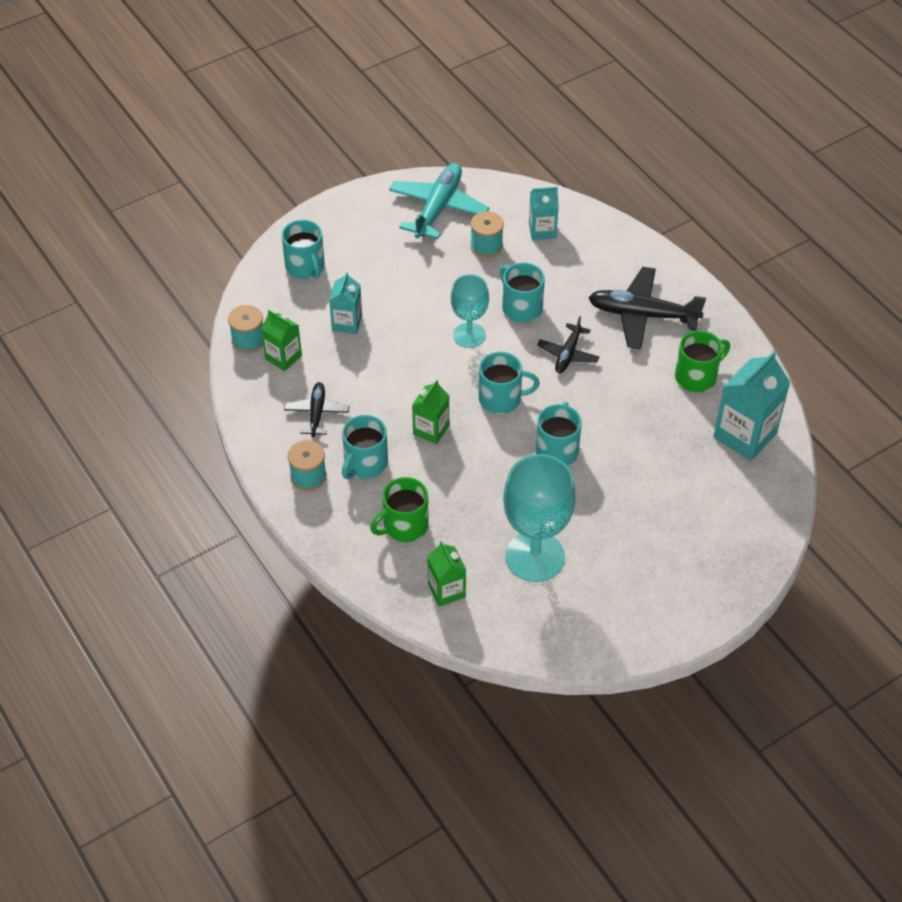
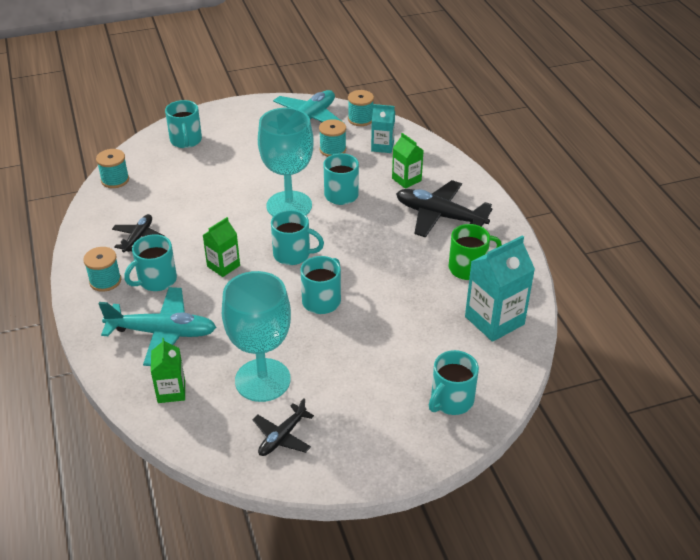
camera: 15 degrees right, 10 degrees down
(283, 357) = (135, 195): green carton -> green carton (406, 179)
(347, 323) = (197, 181): turquoise carton -> none
(404, 526) = (162, 333): green mug -> turquoise plane
(469, 335) = (289, 206): turquoise goblet -> turquoise goblet, size x1.65
(501, 194) = (360, 119): none -> turquoise spool
(568, 354) = (364, 233): black plane -> black plane (282, 437)
(732, 537) = (451, 401): none -> turquoise mug

